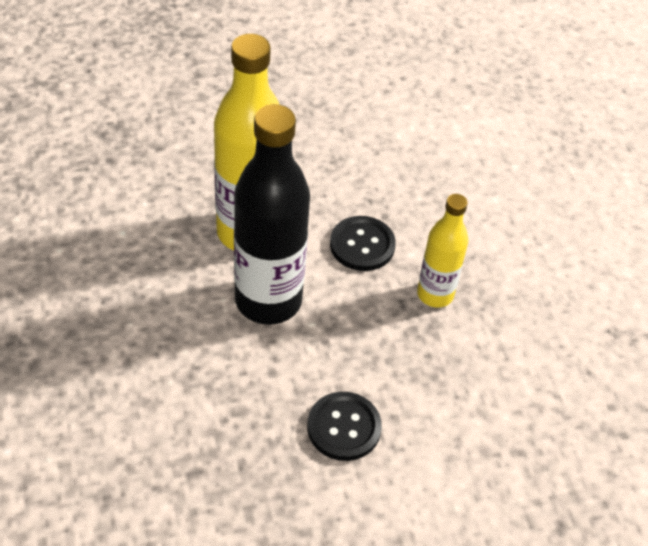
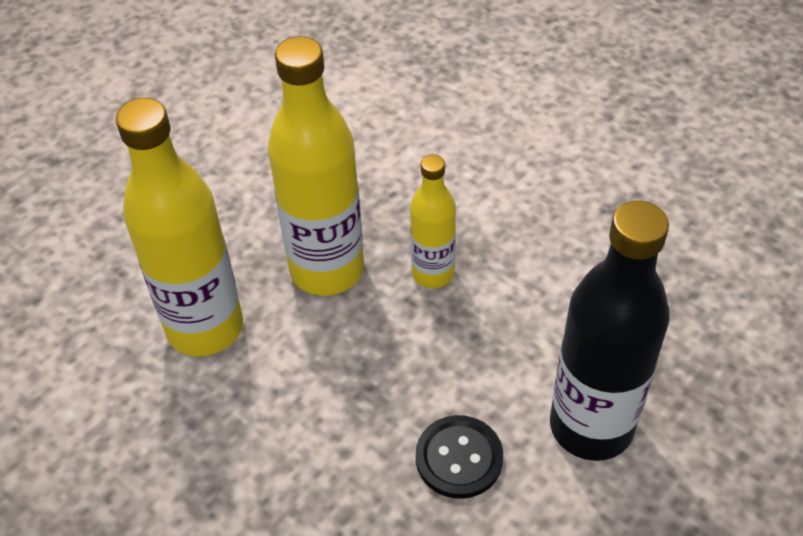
camera: 30 degrees left, 0 degrees up
(268, 300) = (282, 383): black bottle -> black bottle (591, 426)
(362, 245) = (327, 270): black button -> yellow bottle

